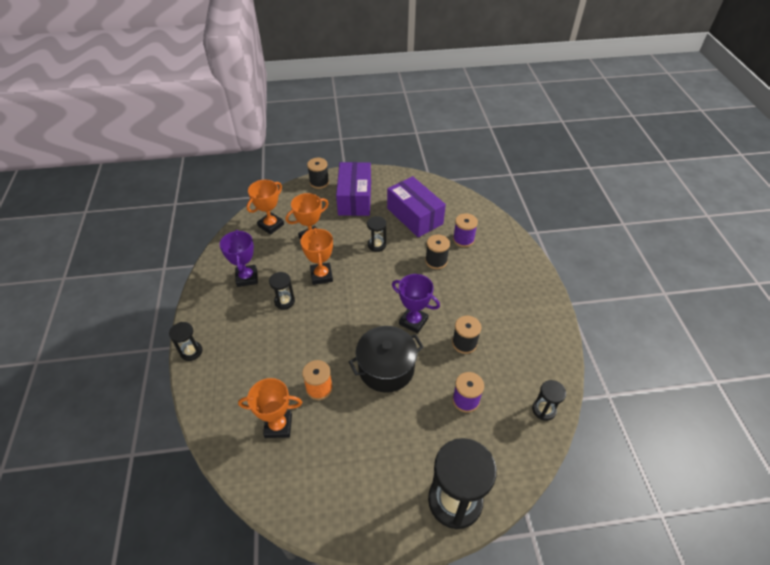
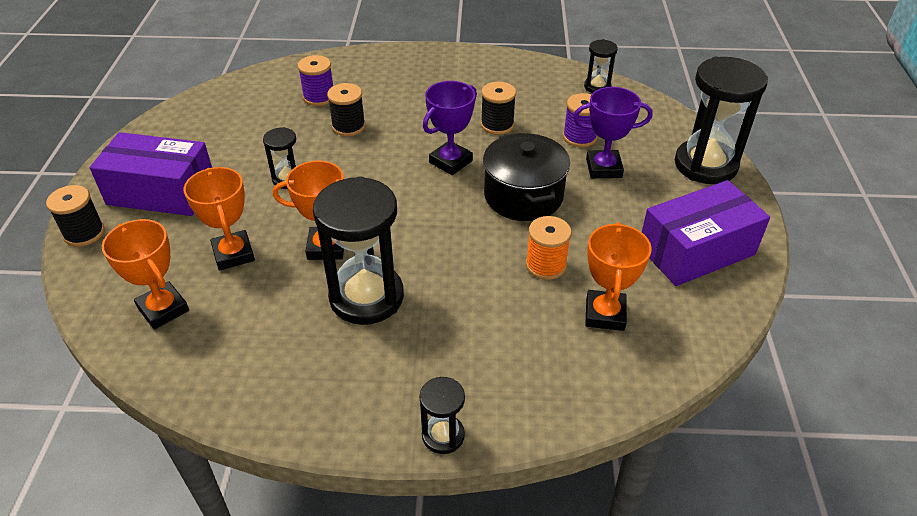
camera: 80 degrees left, 5 degrees down
(247, 278) = (289, 349): purple trophy -> purple trophy (603, 168)
(284, 301) = (366, 297): black hourglass -> black hourglass, size x2.04
(414, 216) = (246, 133): purple box -> purple box (696, 250)

